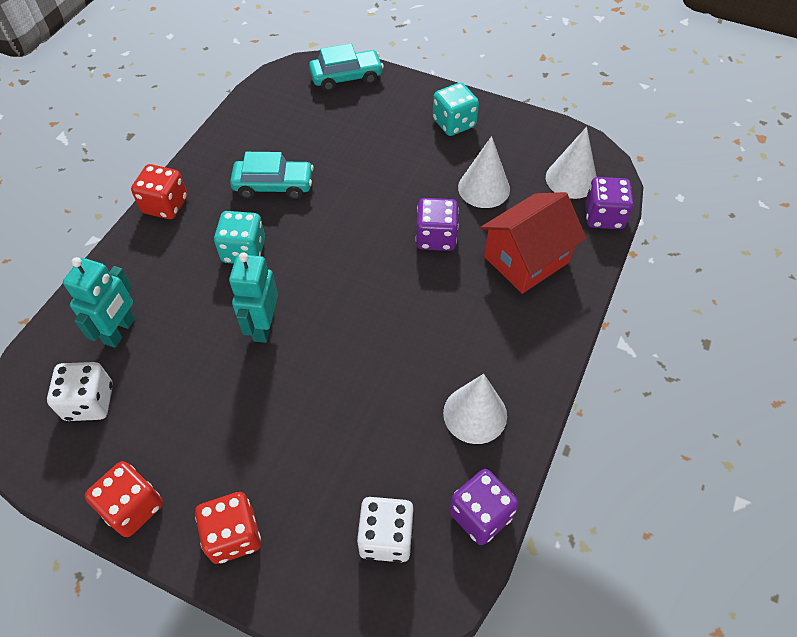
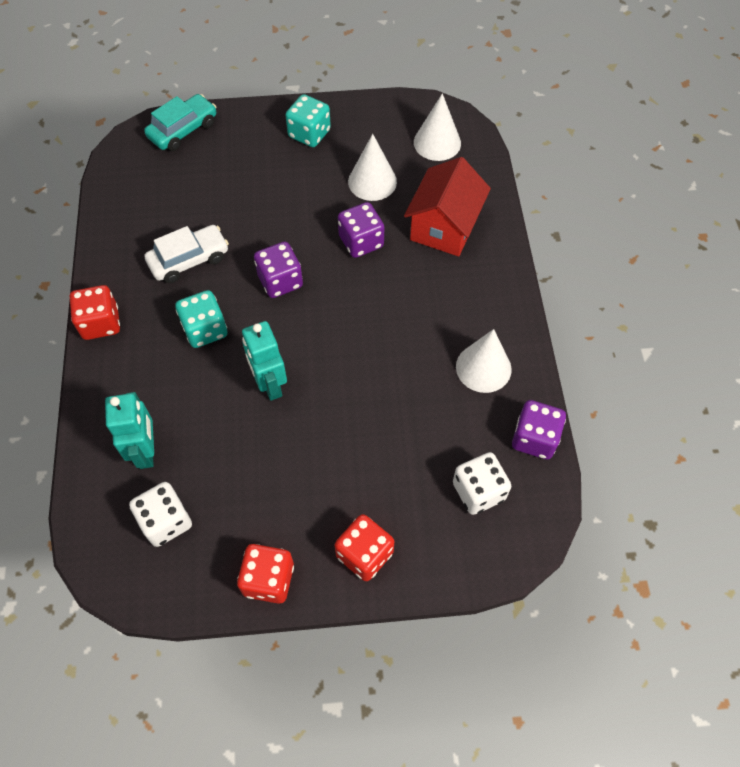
camera: 30 degrees left, 5 degrees up
(274, 185) = (189, 260): turquoise car -> white car
(603, 216) = (481, 163): purple dice -> purple dice (280, 281)

